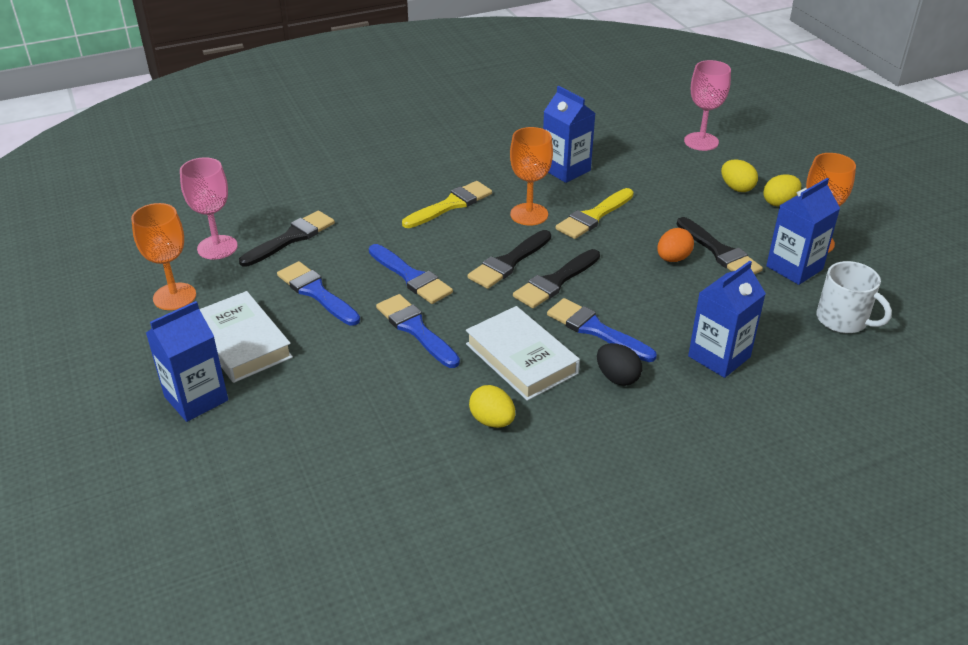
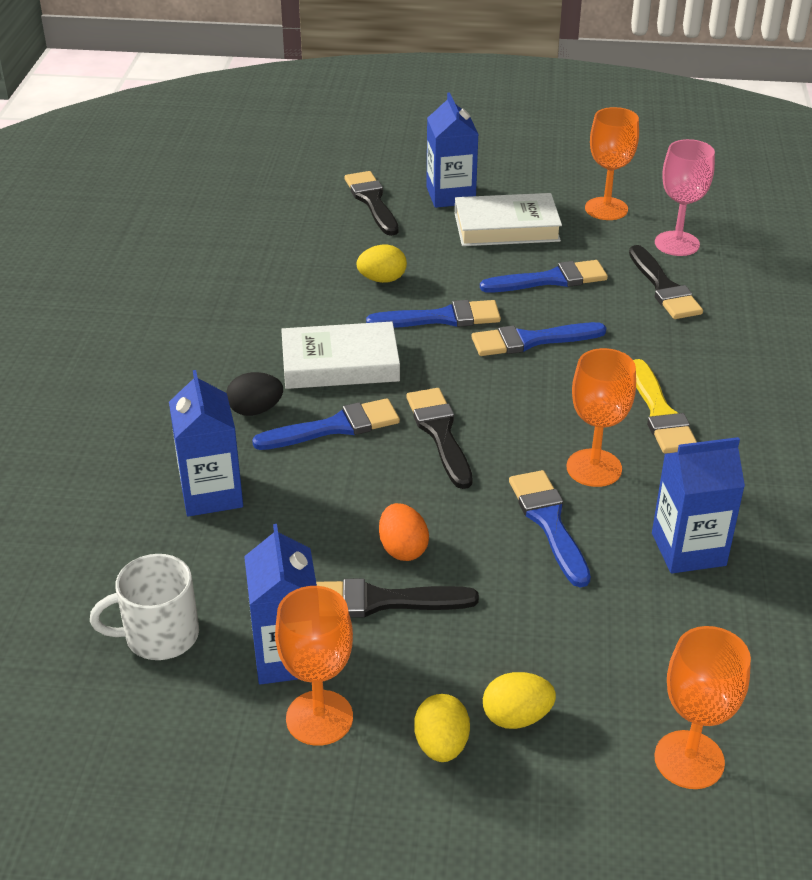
camera: 120 degrees right, 0 degrees up
(492, 421) = (279, 319): yellow egg -> yellow egg (382, 279)
(508, 262) = (504, 413): black brush -> black brush (372, 201)
(593, 216) = (548, 522): yellow brush -> blue brush
(701, 141) = (689, 760): pink goblet -> orange goblet

